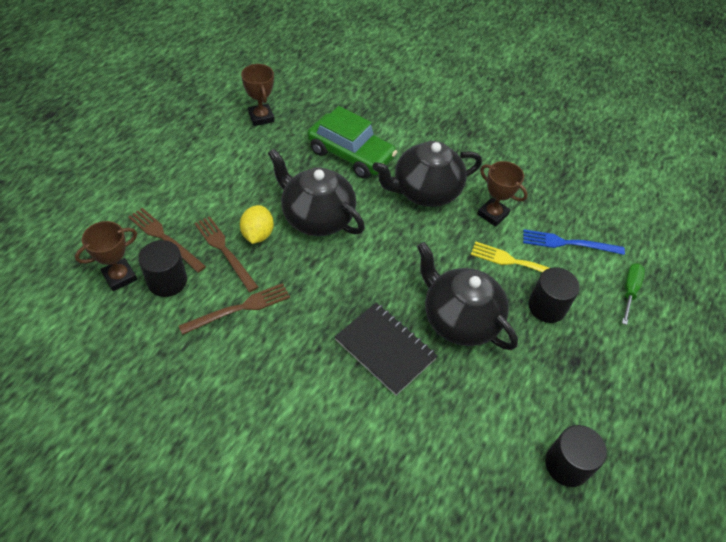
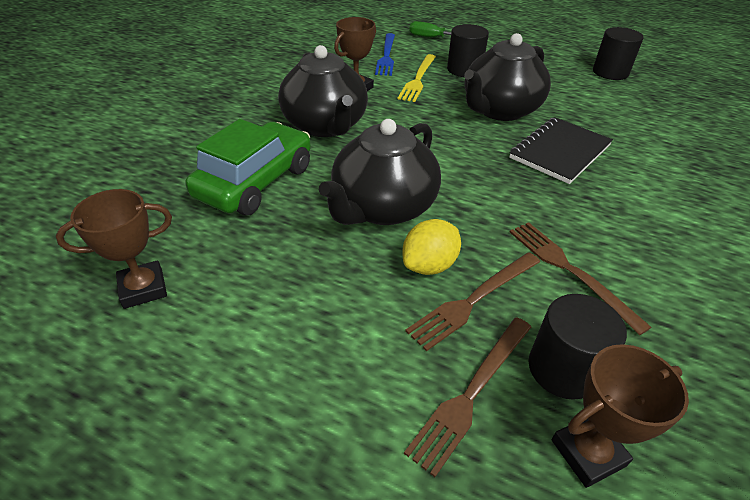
camera: 90 degrees left, 10 degrees down
(120, 277) = (588, 453): brown trophy -> brown trophy turned 75 degrees counterclockwise
(257, 234) = (429, 265): yellow lemon -> yellow lemon turned 45 degrees counterclockwise

